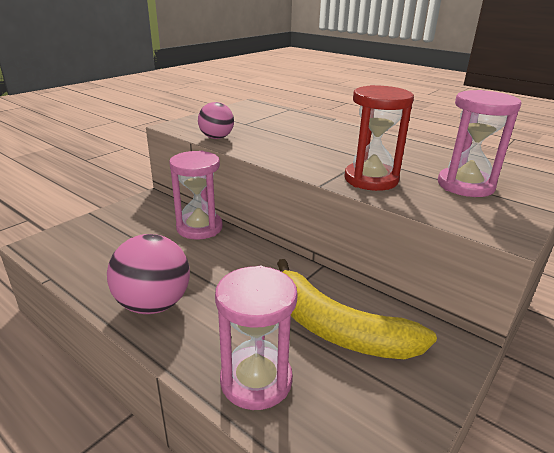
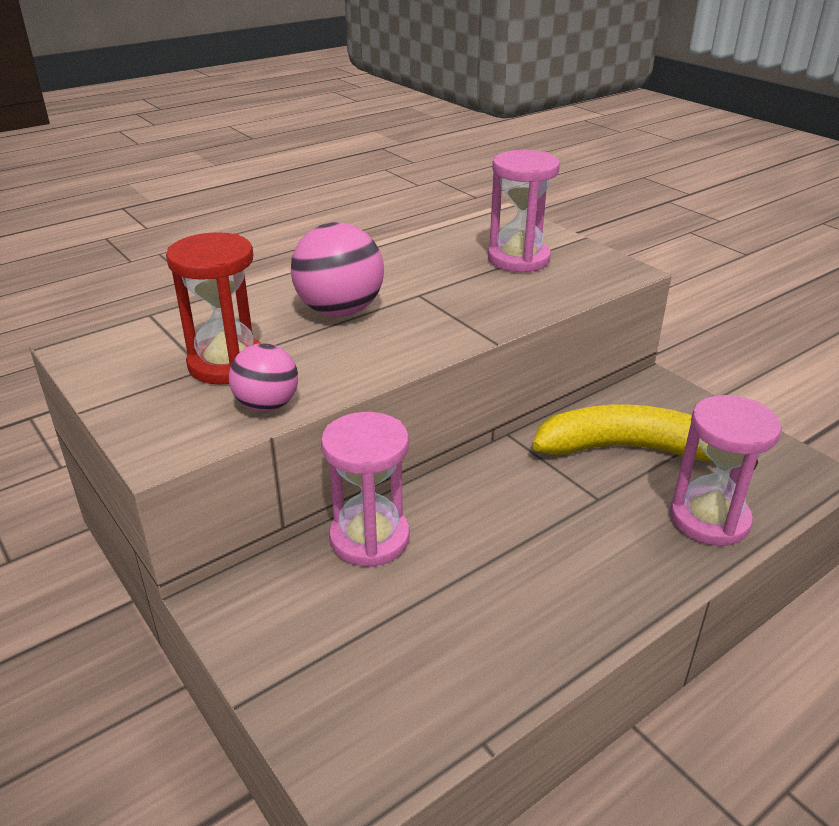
camera: 75 degrees left, 5 degrees up
(154, 304) = (573, 600): pink ball -> pink ball (340, 311)
(336, 329) = (630, 449): yellow banana -> yellow banana turned 135 degrees counterclockwise
(371, 179) = (488, 306): red hourglass -> red hourglass (227, 364)

